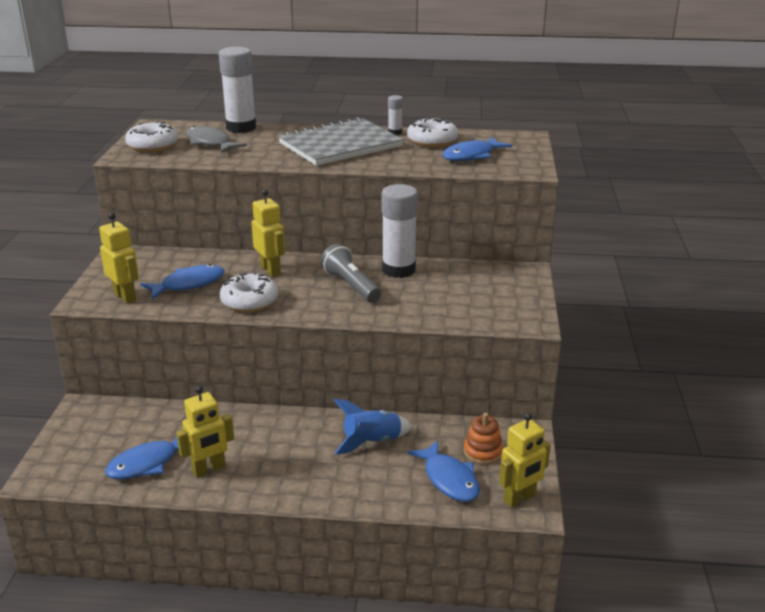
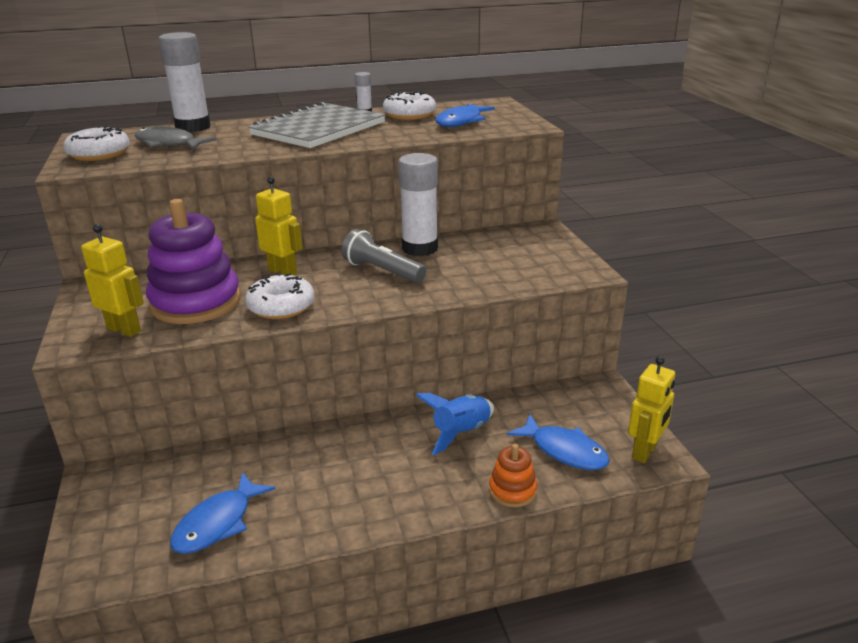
camera: 20 degrees left, 0 degrees up
(188, 284) = (196, 302): blue fish -> purple stacking toy
(209, 469) = (298, 510): yellow robot -> none
(483, 452) = (577, 415): orange stacking toy -> orange stacking toy (512, 490)

